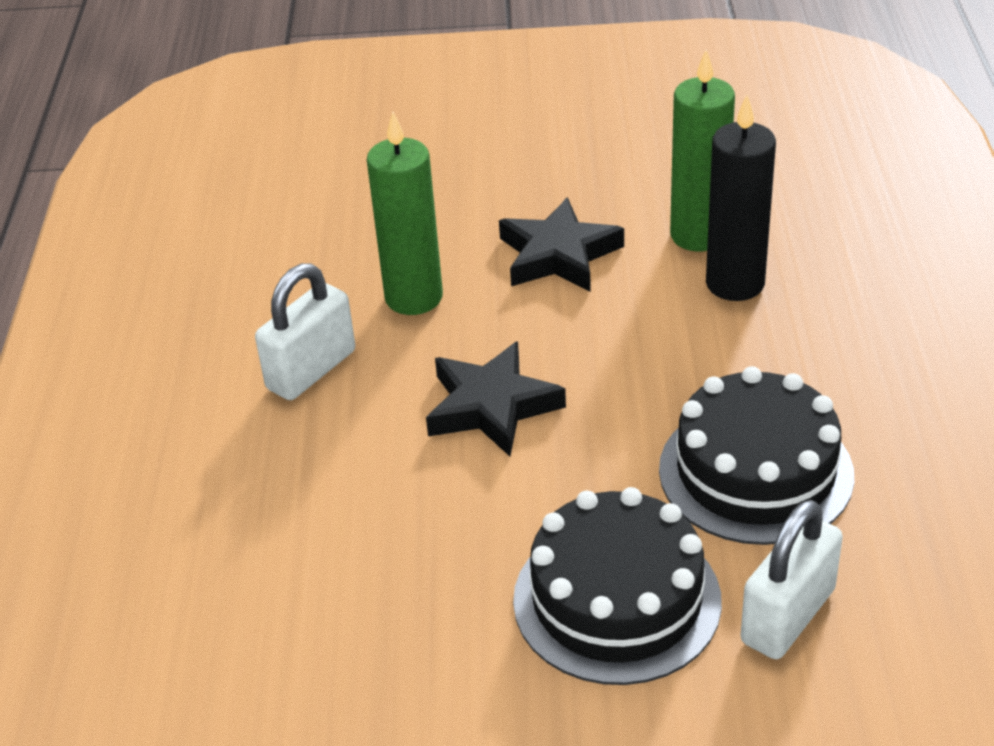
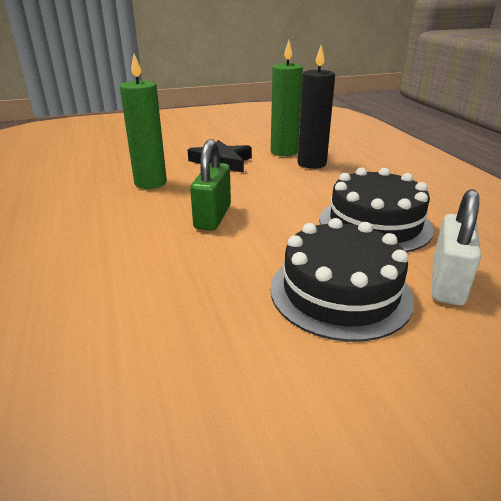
camera: 20 degrees left, 10 degrees down
(311, 370) = (98, 215): white padlock -> none
(491, 406) = (212, 217): black star -> green padlock

